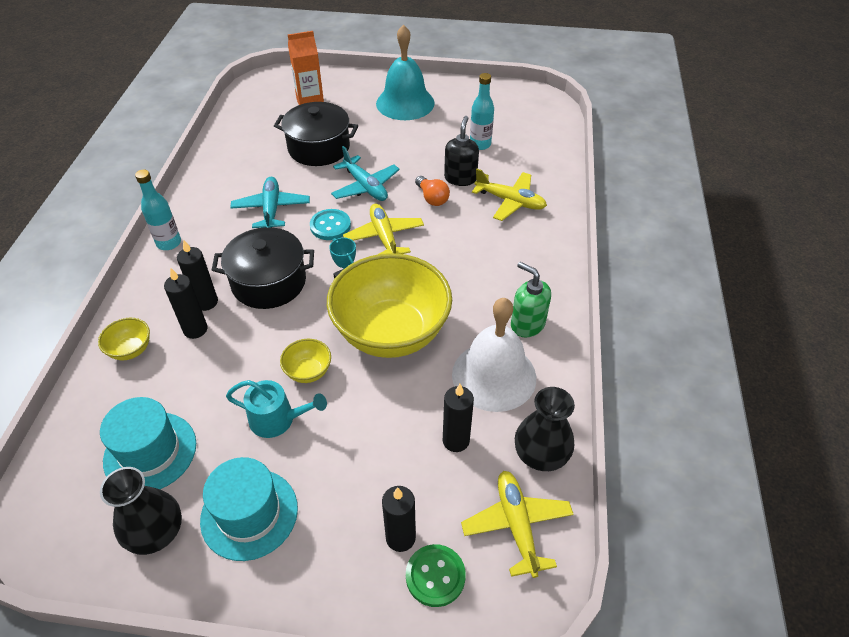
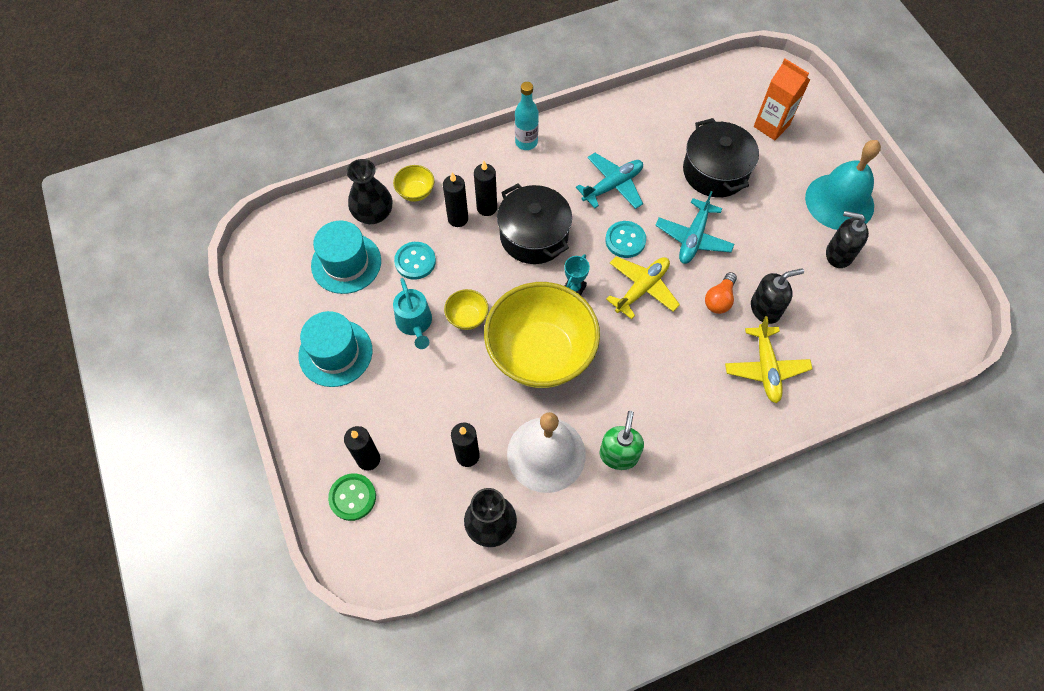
camera: 60 degrees right, 15 degrees up
(156, 532) = (295, 307): black vase -> black vase (373, 213)
(208, 387) = (415, 261): none -> turquoise button
(446, 123) = (838, 254): none -> black soap dispenser
(480, 144) = (830, 301): turquoise bottle -> none
(517, 525) = (420, 535): yellow plane -> none

